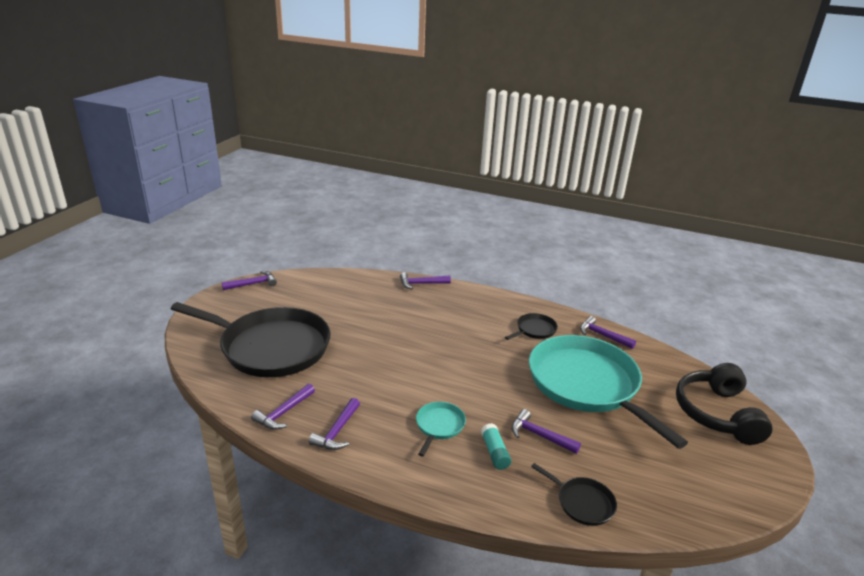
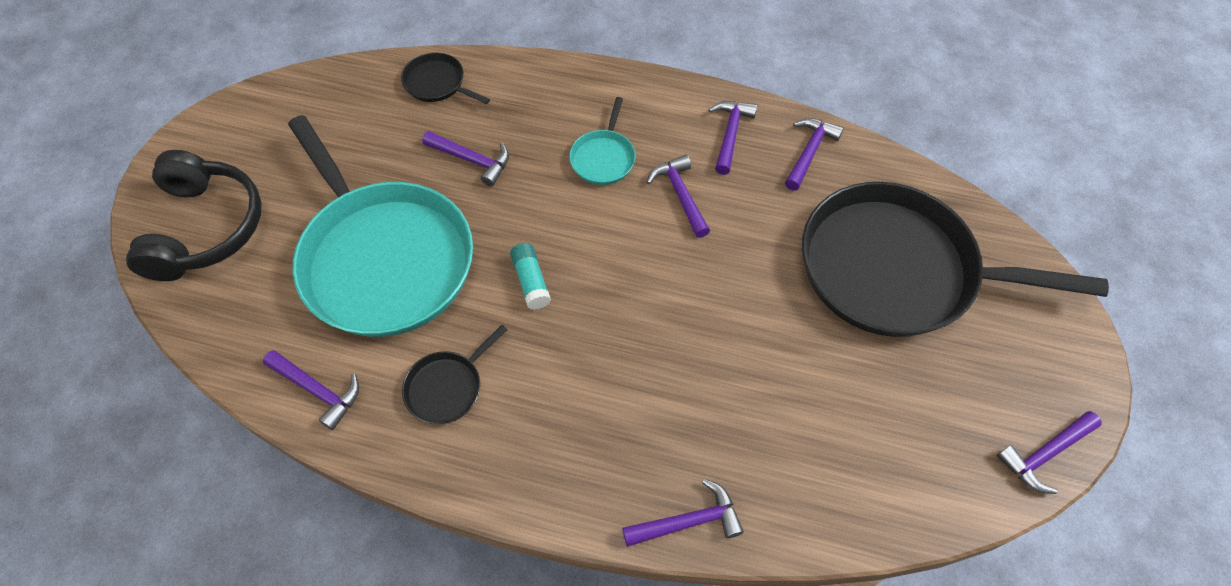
camera: 175 degrees right, 30 degrees up
(388, 397) = (680, 195): none -> purple hammer
(495, 452) = (531, 130): turquoise glue stick -> turquoise glue stick (531, 281)

